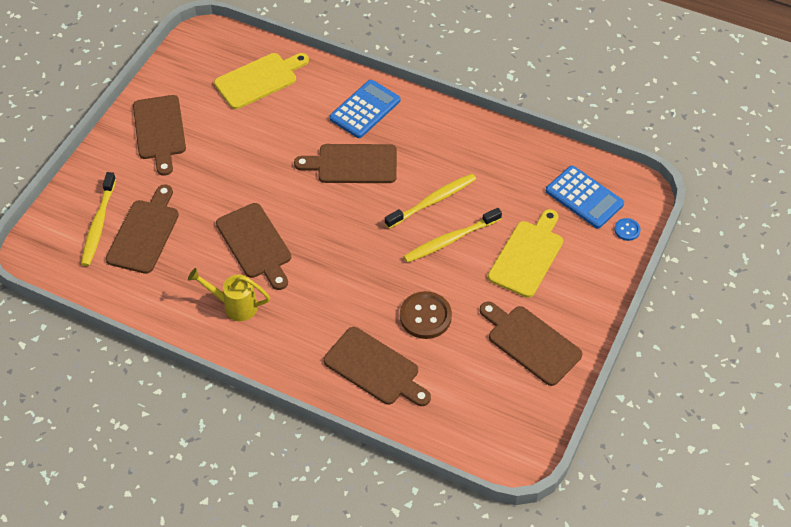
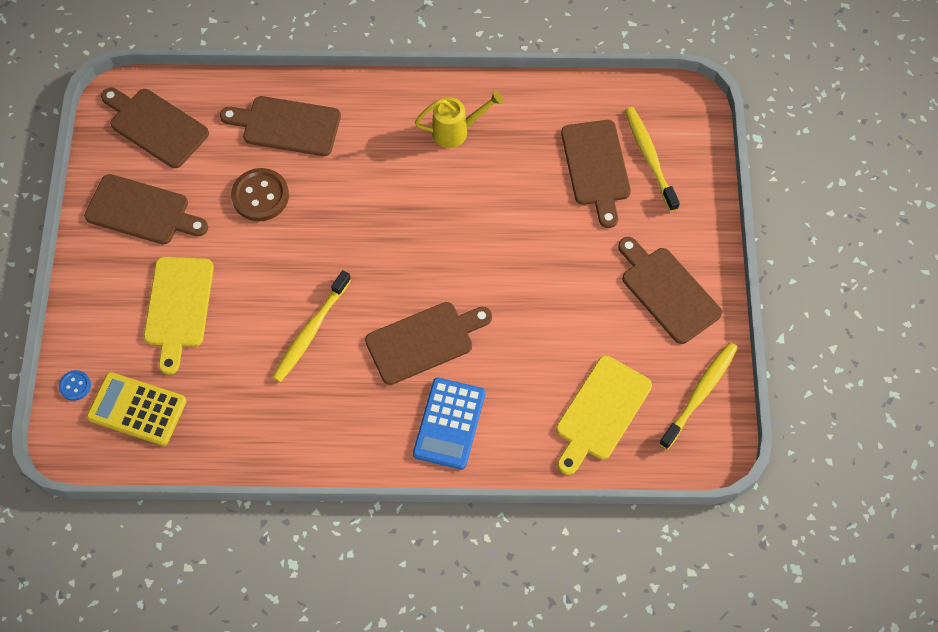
camera: 155 degrees right, 10 degrees up
(255, 244) = (475, 202): brown cutting board -> brown cutting board (155, 126)
(450, 240) = (270, 292): yellow toothbrush -> yellow toothbrush (700, 394)
(584, 197) = (137, 409): blue calculator -> yellow calculator

